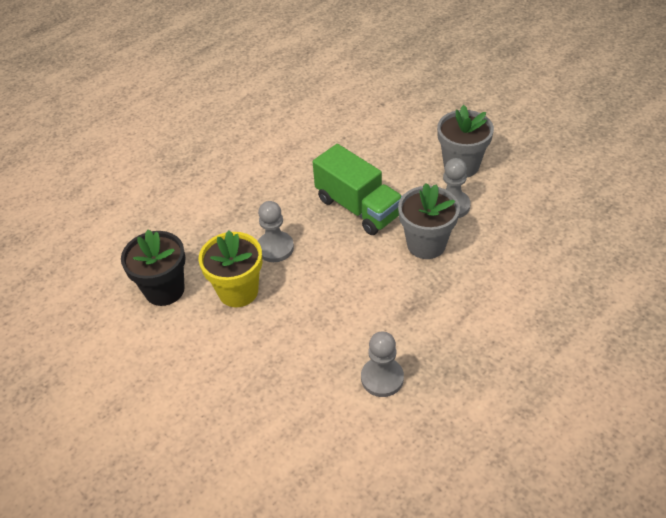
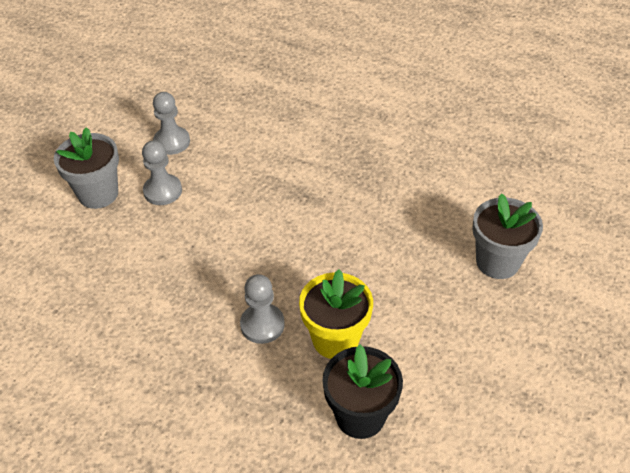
camera: 110 degrees left, 0 degrees up
(358, 207) = (180, 266): green truck -> none
(382, 378) = (390, 199): grey pawn -> grey pawn (172, 142)
(426, 244) = (222, 200): grey flower pot -> grey flower pot (497, 262)

